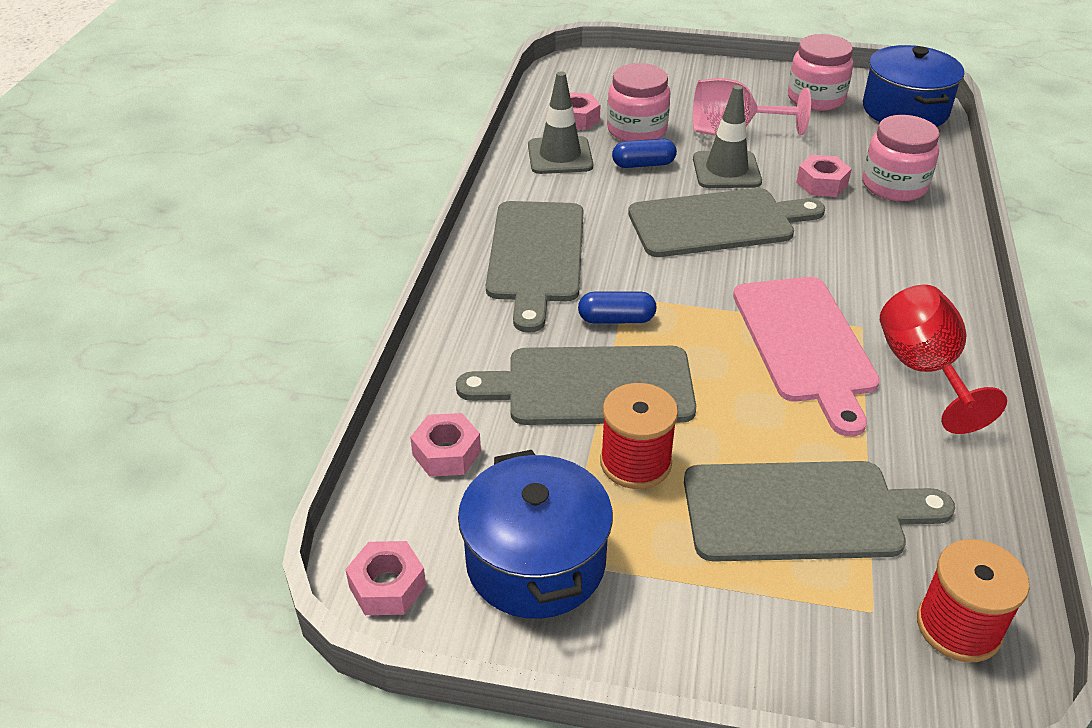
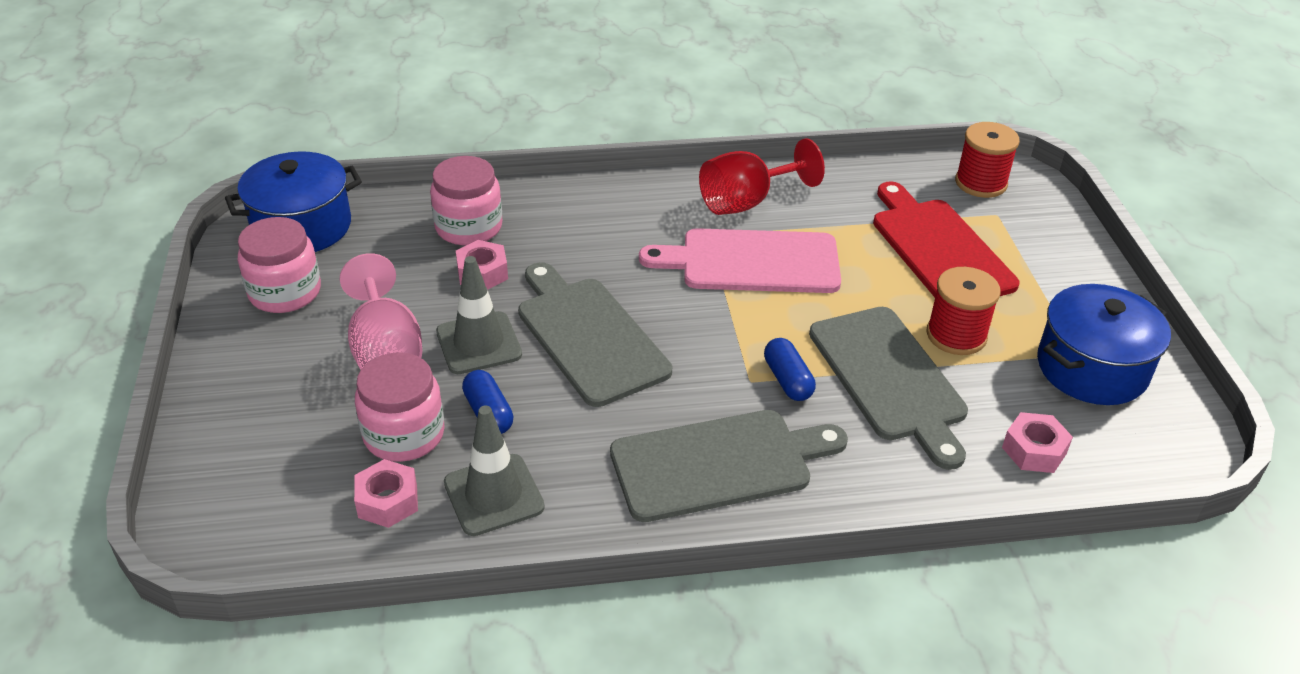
camera: 110 degrees left, 0 degrees up
(387, 586) = (1183, 443): pink nut -> none
(802, 511) = (938, 248): grey cutting board -> red cutting board
(805, 344) = (752, 262): pink cutting board -> pink cutting board turned 150 degrees counterclockwise

